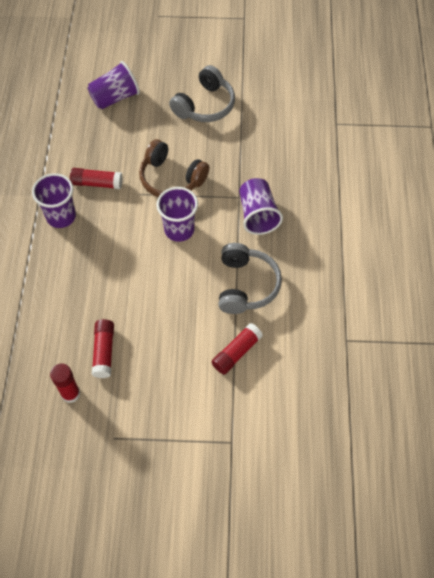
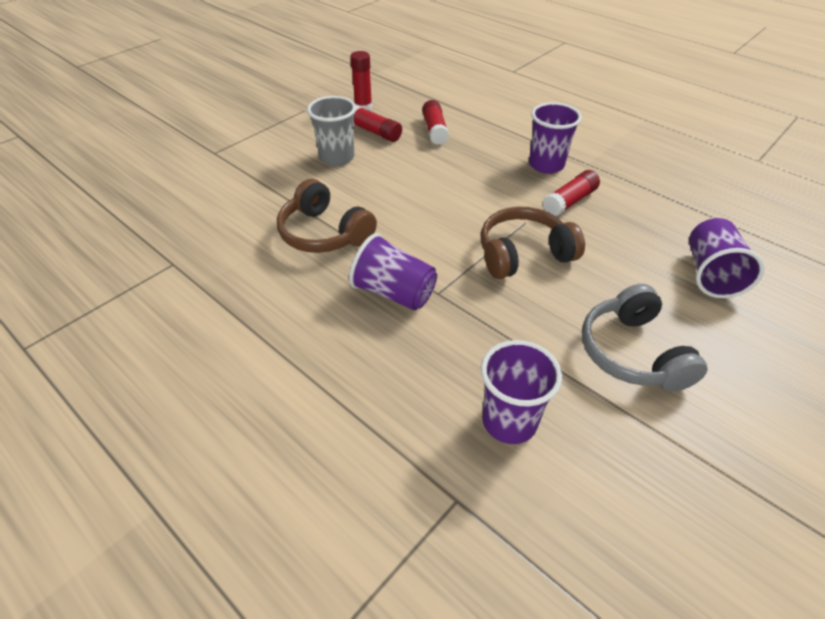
camera: 130 degrees right, 15 degrees down
(162, 348) = (337, 158): none -> grey cup
(179, 230) = (445, 225): purple cup -> purple cup (509, 421)
(236, 352) = (272, 191): red glue stick -> red glue stick (435, 130)
(246, 285) = (324, 233): grey headphones -> brown headphones

